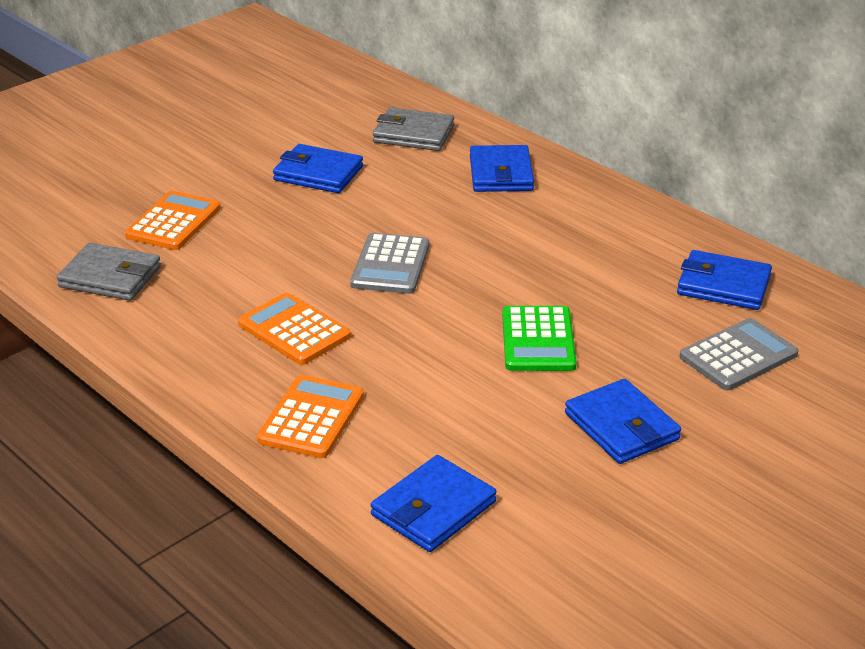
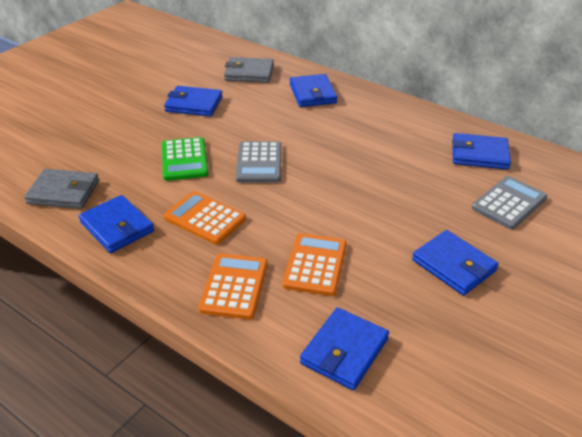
camera: 10 degrees left, 5 degrees up
(173, 222) = (102, 147): orange calculator -> orange calculator (315, 264)
(173, 329) = (117, 227): none -> blue wallet
(538, 340) = (375, 206): green calculator -> green calculator (184, 159)

